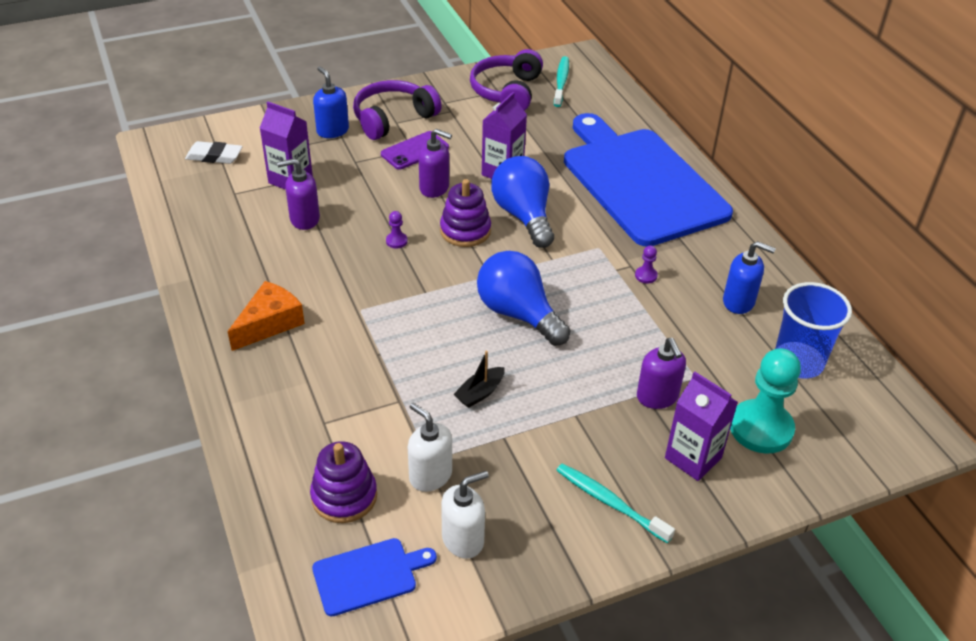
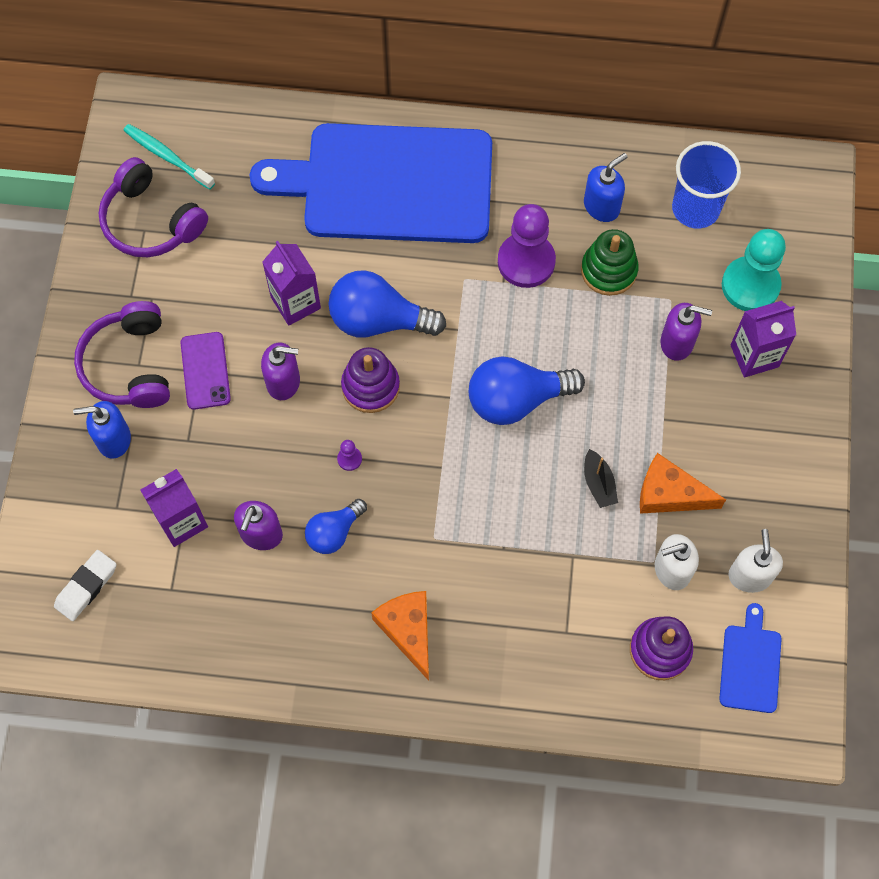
camera: 60 degrees left, 25 degrees up
(329, 254) = (334, 532): none -> blue light bulb
(434, 188) = (283, 382): purple soap dispenser -> purple soap dispenser turned 45 degrees clockwise
(505, 446) = (669, 494): none -> orange cheese
(610, 502) = (767, 445): turquoise toothbrush -> none
(646, 276) = (526, 261): purple pawn -> purple pawn, size x2.45
(684, 327) = (608, 270): none -> green stacking toy

